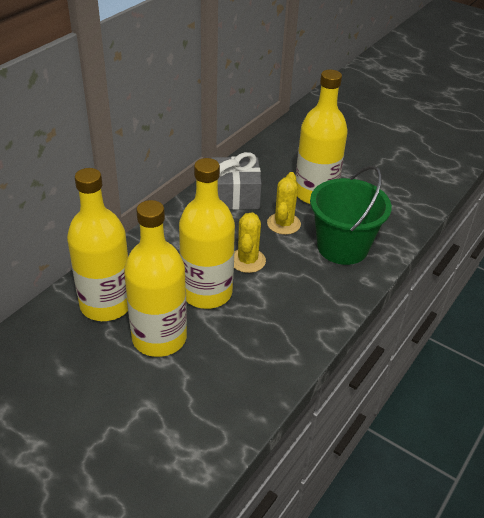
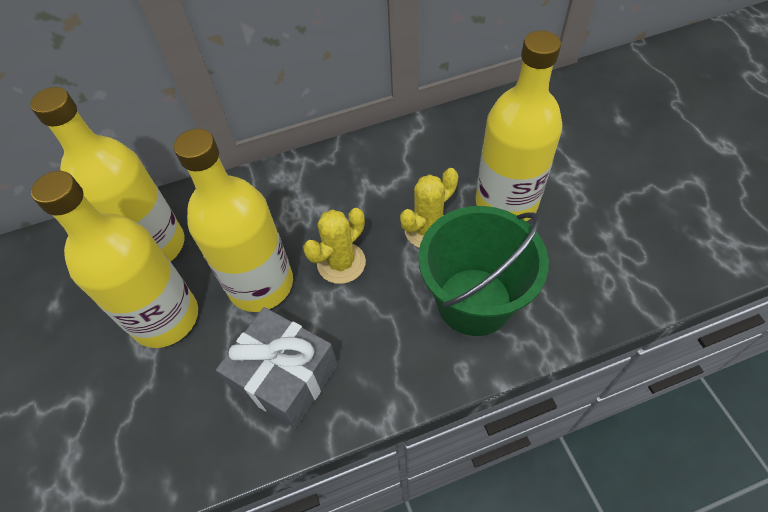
camera: 40 degrees right, 15 degrees up
(234, 195) = (403, 163): grey gift -> grey gift (285, 376)

